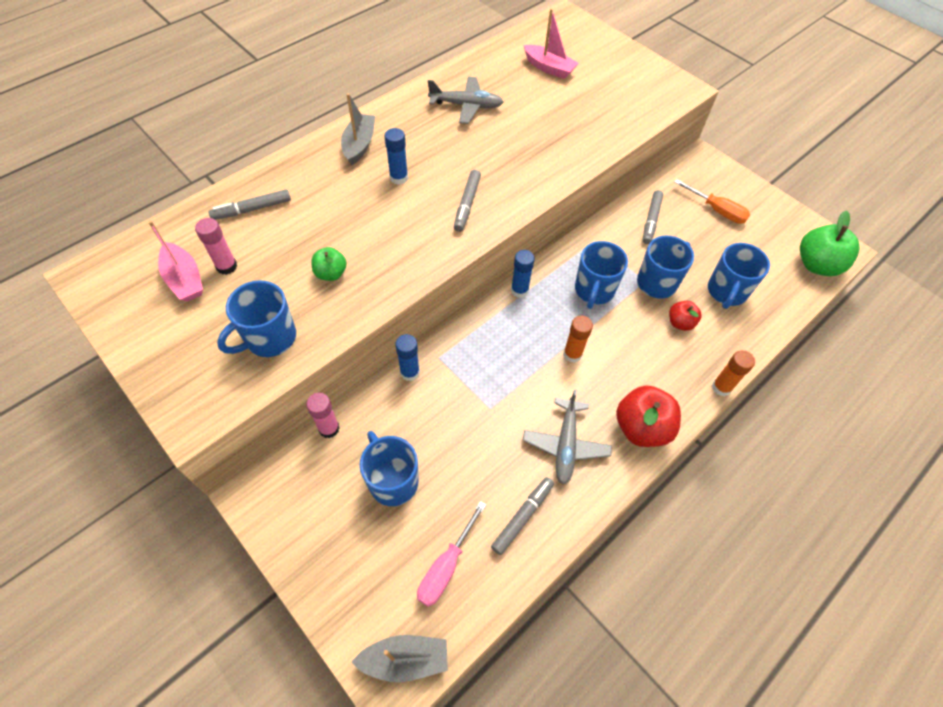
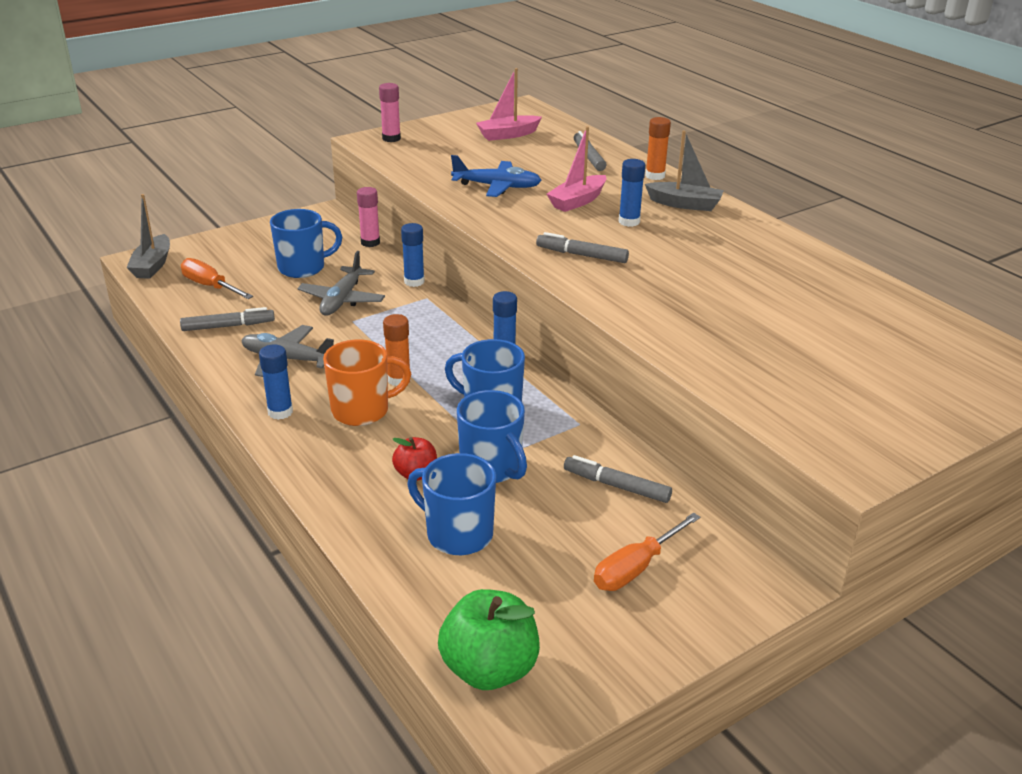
camera: 100 degrees right, 25 degrees down
(226, 266) = (518, 148): pink glue stick -> pink glue stick (391, 138)
(269, 338) = (432, 163): blue mug -> none
(331, 273) = (497, 186): green apple -> blue plane
(446, 567) = (210, 286): pink screwdriver -> orange screwdriver
(466, 106) = (767, 269): grey plane -> grey plane (342, 300)
(522, 517) = (228, 326): grey marker -> grey marker turned 60 degrees counterclockwise
(549, 68) = (875, 339): pink boat -> pink boat (577, 201)
(620, 370) = (362, 410): none -> orange mug
(641, 427) = (280, 412): red apple -> blue glue stick
(721, 387) = (302, 488): orange glue stick -> orange glue stick (655, 176)

